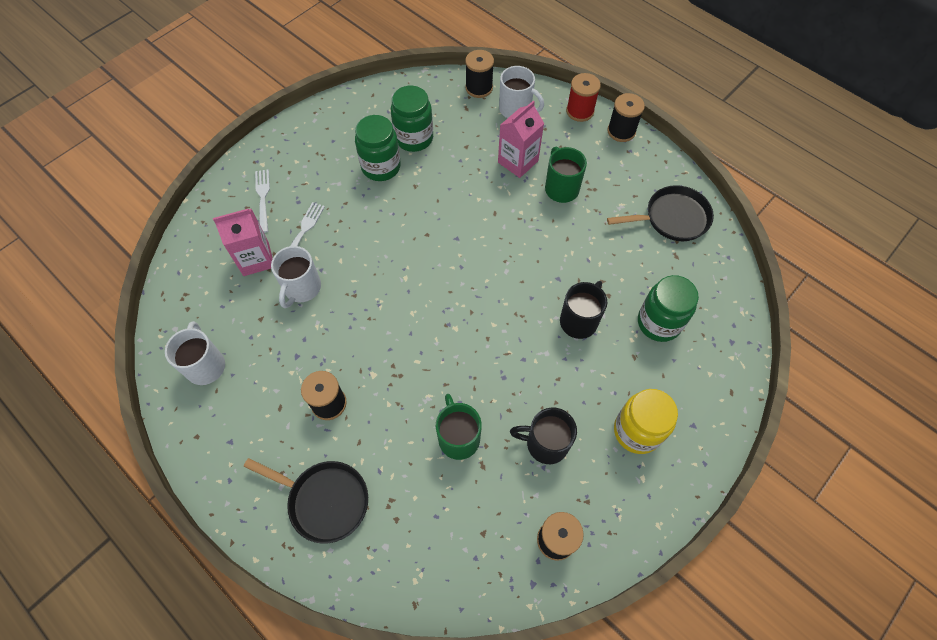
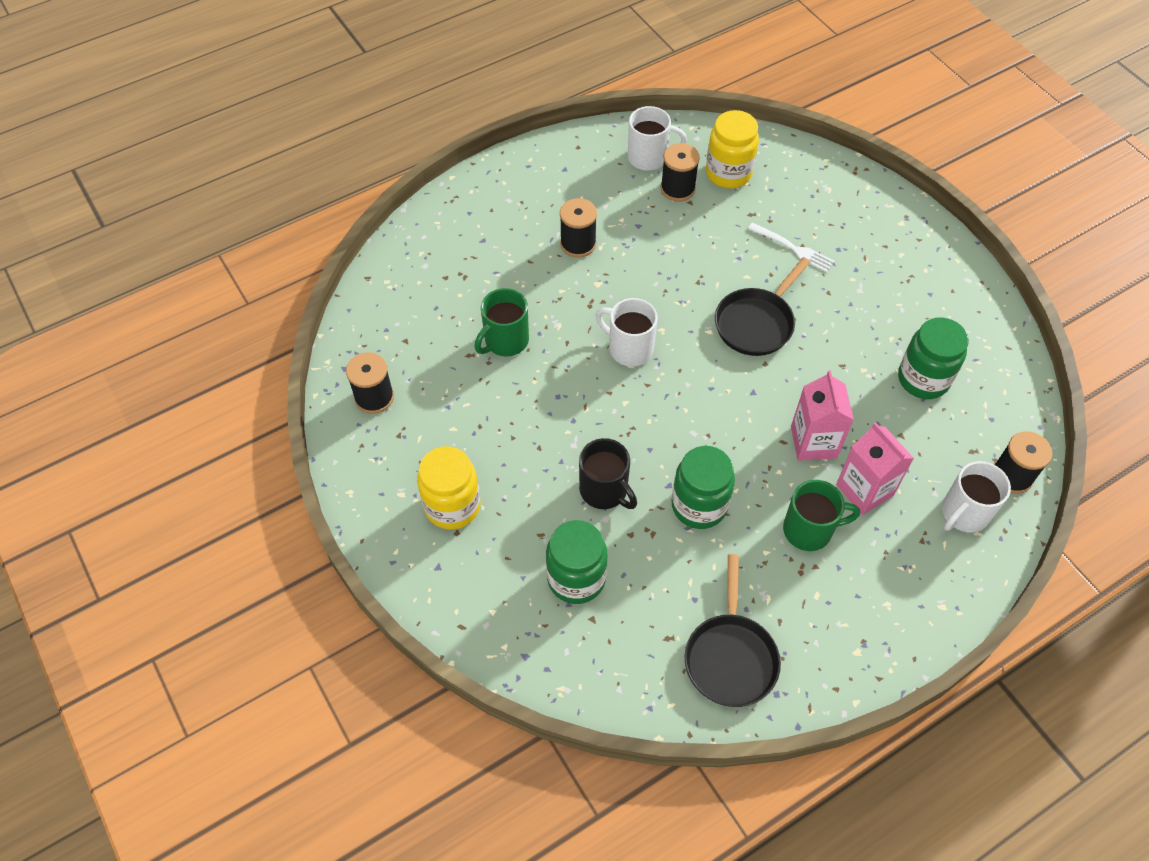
camera: 105 degrees right, 5 degrees down
(220, 294) = (728, 173): none -> yellow jar
(256, 259) = (765, 205): pink carton -> pink carton (813, 442)
(263, 198) = (849, 218): white fork -> none
(302, 288) = (718, 239): white mug -> white mug (629, 348)
(324, 500) = (484, 228): black pan -> black pan (757, 323)
(381, 167) = (879, 335): green jar -> green jar (699, 505)
(458, 437) = (505, 341): green mug -> green mug turned 135 degrees clockwise
(545, 443) = (471, 415): black mug -> none
(580, 111) = (952, 599): red spool -> none
(621, 131) = (904, 645): black spool -> black spool (677, 189)

